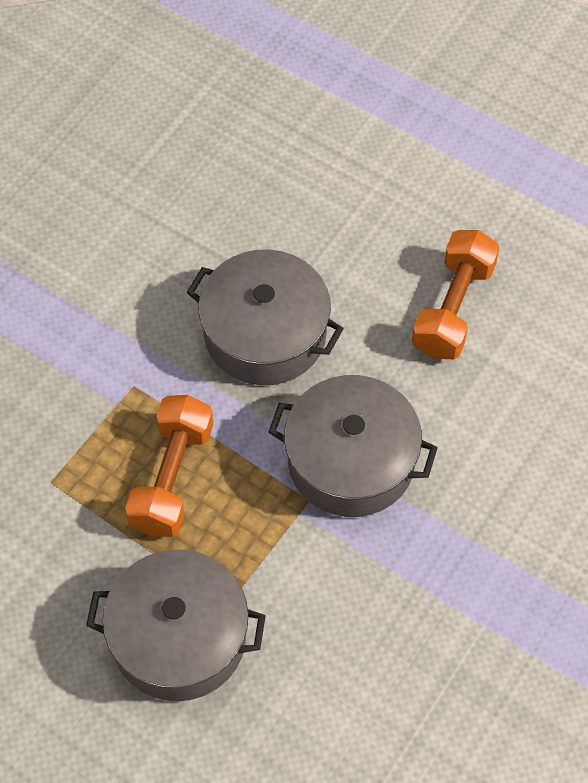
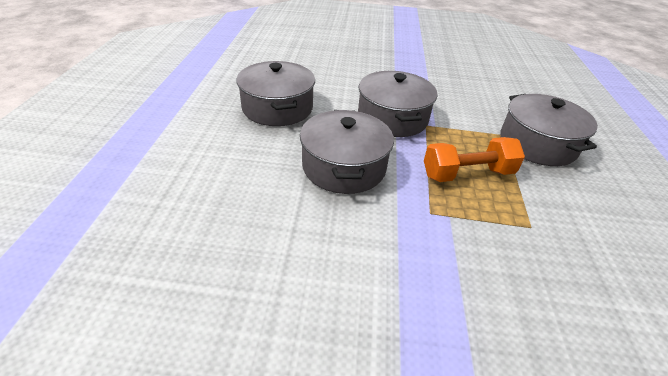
camera: 120 degrees left, 20 degrees down
(453, 308) = (277, 108): orange dumbbell -> grey pot

